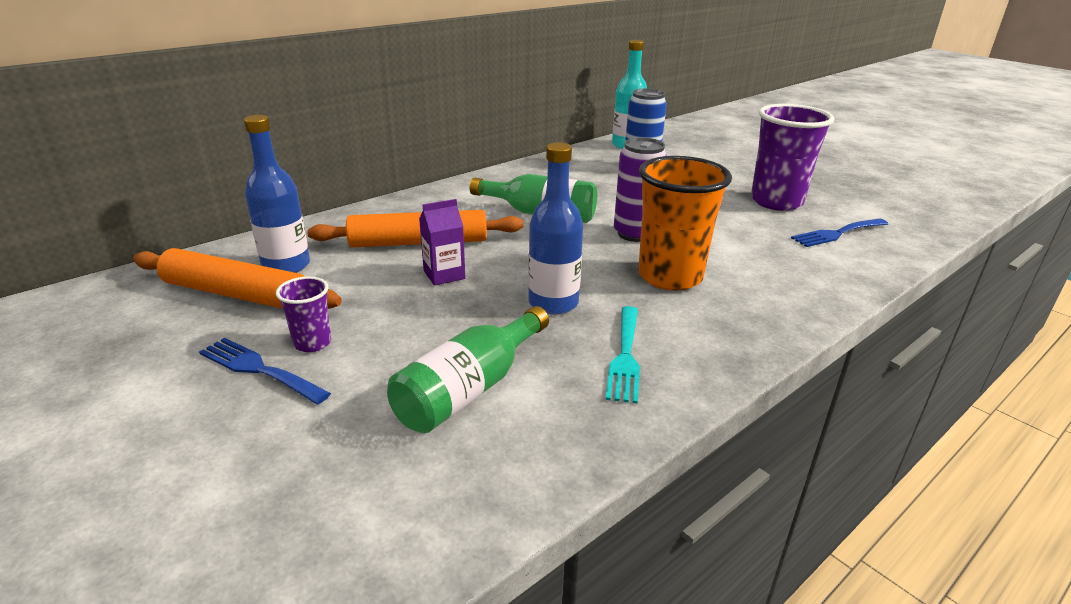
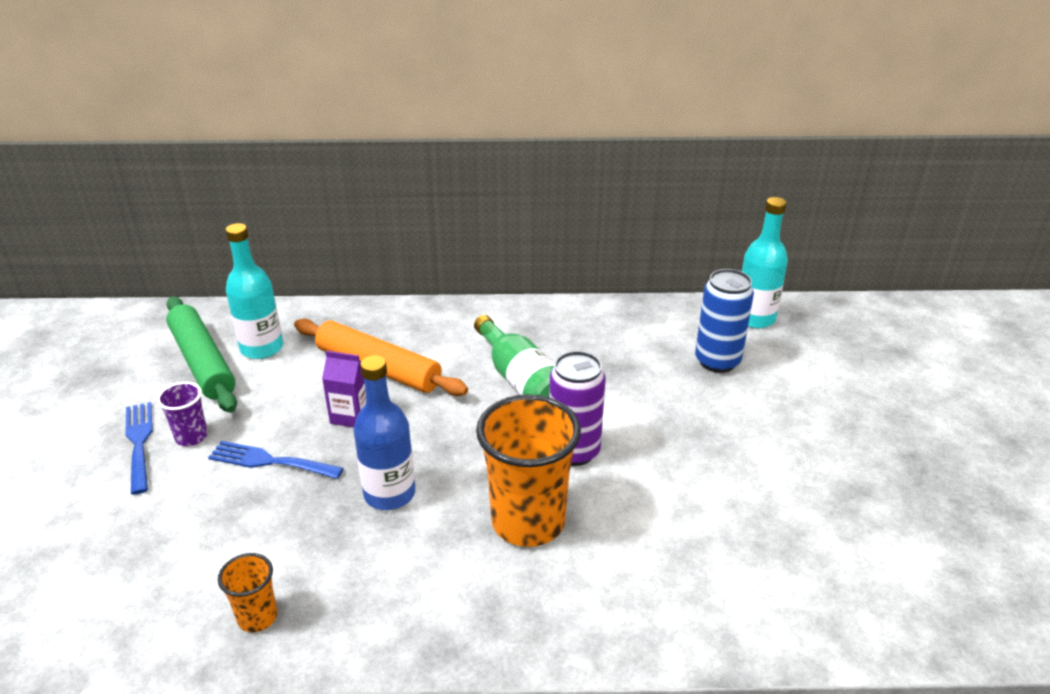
camera: 40 degrees right, 5 degrees up
(237, 294) = (203, 362): orange rolling pin -> green rolling pin
(286, 266) = (262, 348): blue bottle -> turquoise bottle
(469, 389) = (226, 541): green bottle -> none
(581, 418) = (257, 617): none -> orange cup
(625, 356) = (365, 583): turquoise fork -> none
(776, 202) = (806, 485): purple cup -> none
(837, 233) = (804, 568): blue fork -> blue fork (270, 461)

